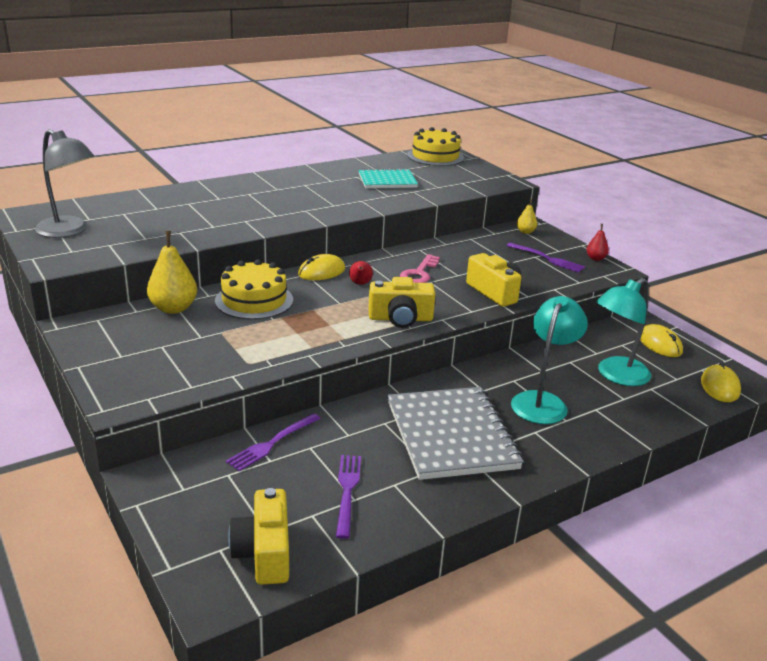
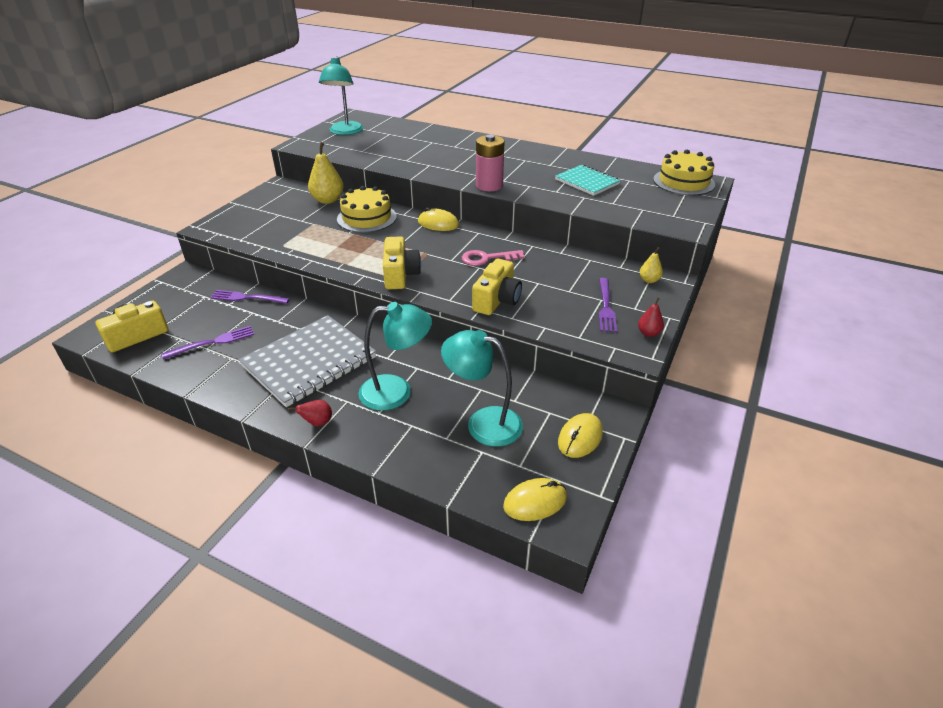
camera: 60 degrees right, 10 degrees up
(69, 231) = (345, 132): grey lamp -> turquoise lamp
(337, 213) = (489, 185): none -> pink battery
(360, 284) = (437, 242): red pear -> red pear (317, 422)
(400, 319) = (400, 275): yellow camera -> yellow camera turned 150 degrees counterclockwise

